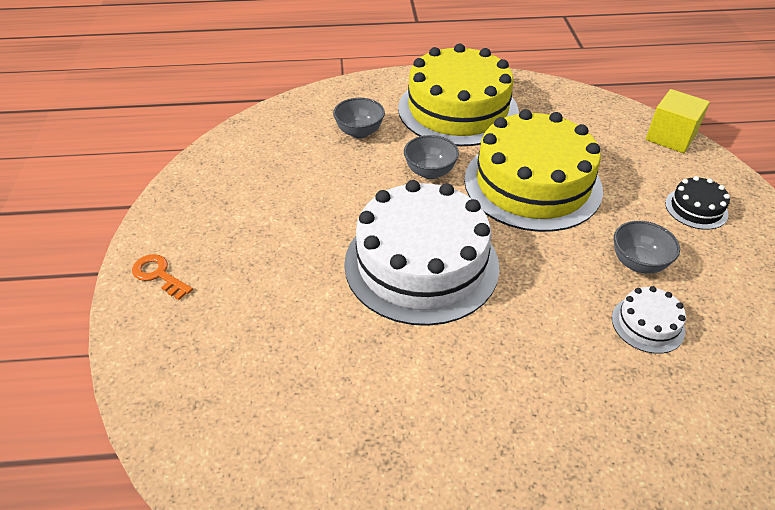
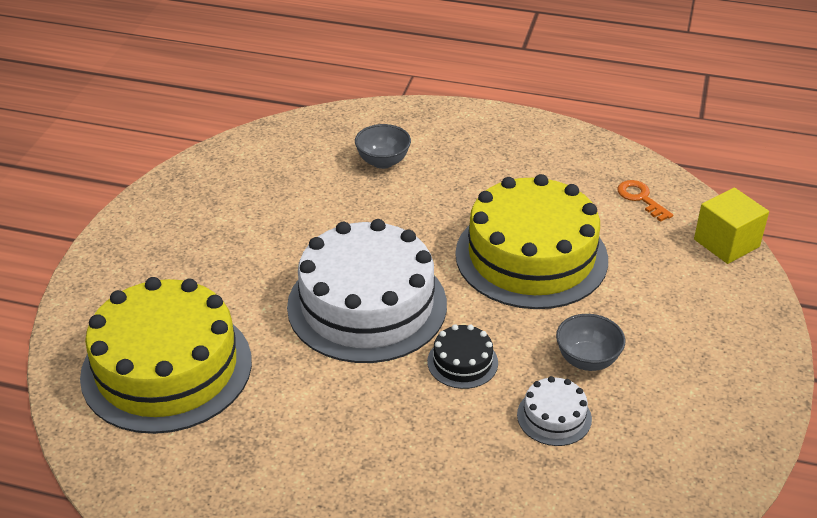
camera: 20 degrees right, 5 degrees down
(159, 275) = (124, 254): orange key -> orange key (641, 198)
(430, 172) = (430, 219): grey bowl -> none
(458, 109) = (503, 160): yellow cake -> yellow cake (166, 368)
(696, 208) = (694, 324): black cake -> black cake (462, 362)

